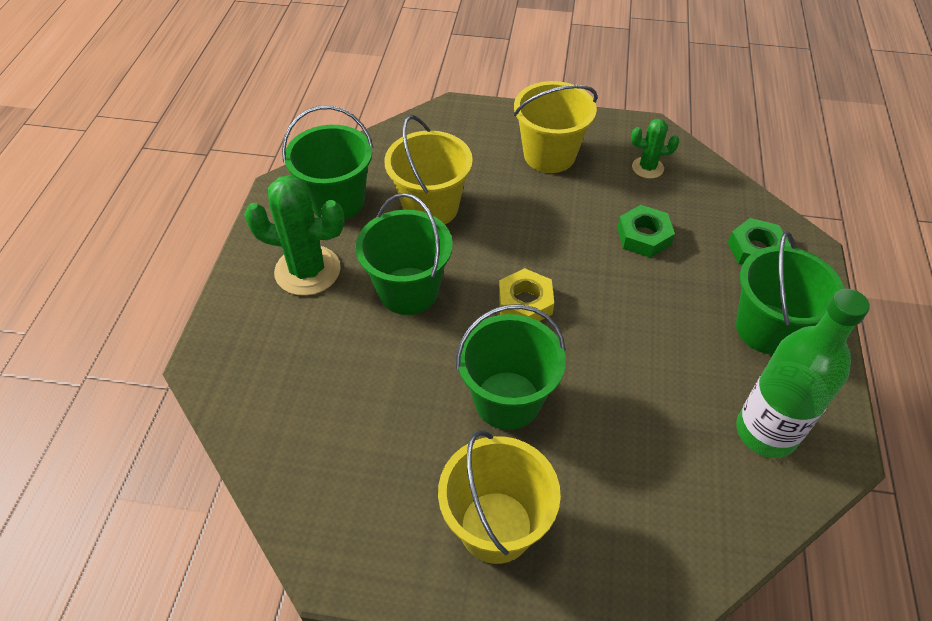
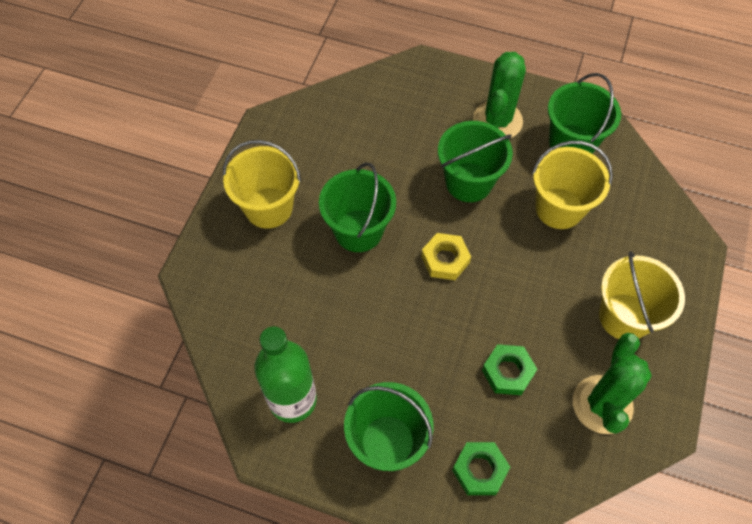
camera: 100 degrees right, 10 degrees up
(647, 168) = (602, 404): green cactus -> green cactus, size x1.84

